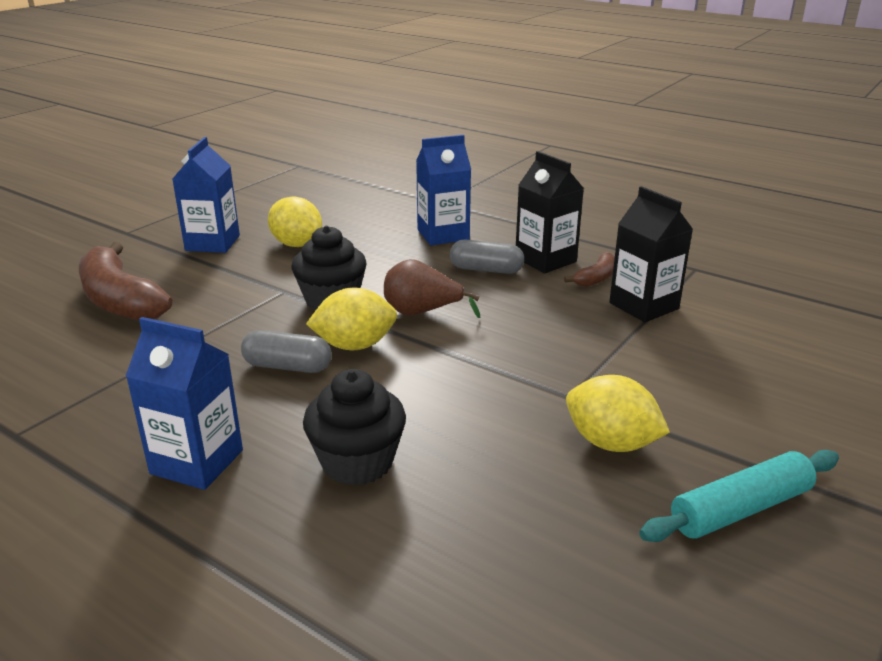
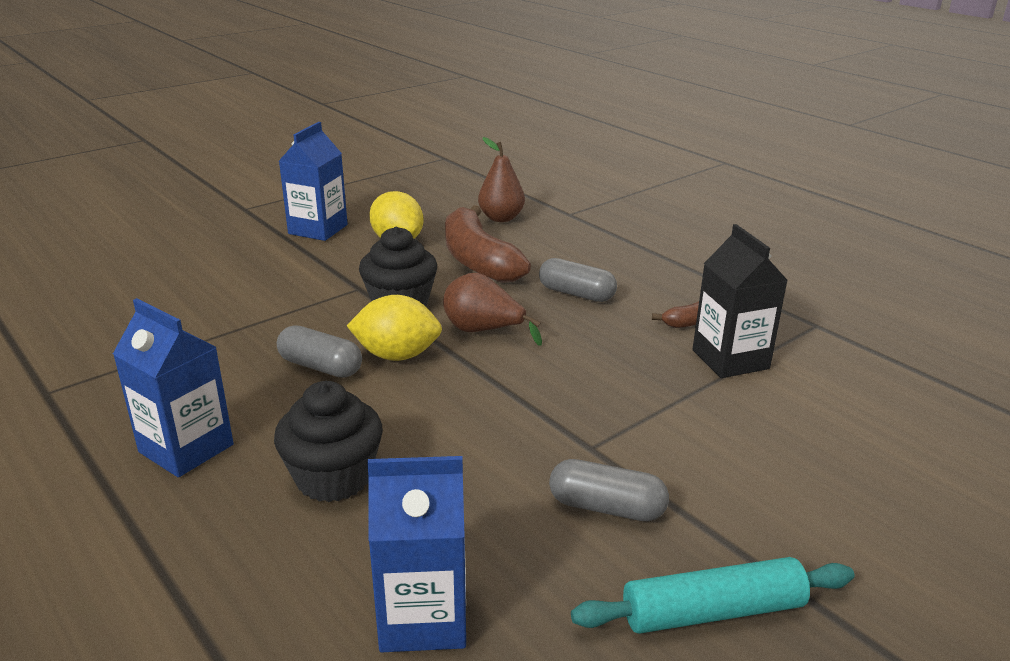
camera: 15 degrees right, 0 degrees up
(120, 300) = (203, 276): brown banana -> brown banana (478, 260)
(382, 213) = (501, 218): none -> brown pear
(443, 235) = (551, 249): blue carton -> blue carton (423, 617)
(545, 260) = (647, 292): black carton -> none
(611, 443) = (606, 507): yellow lemon -> grey capsule

